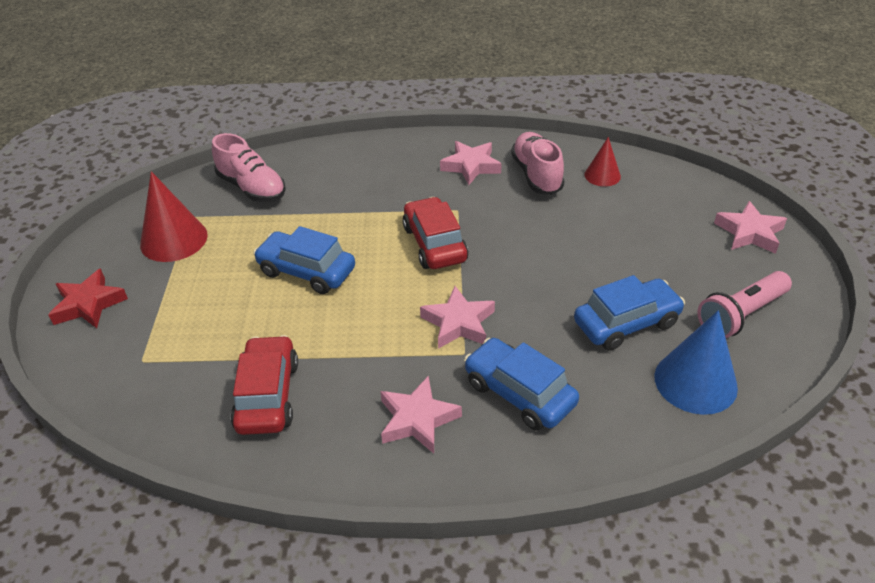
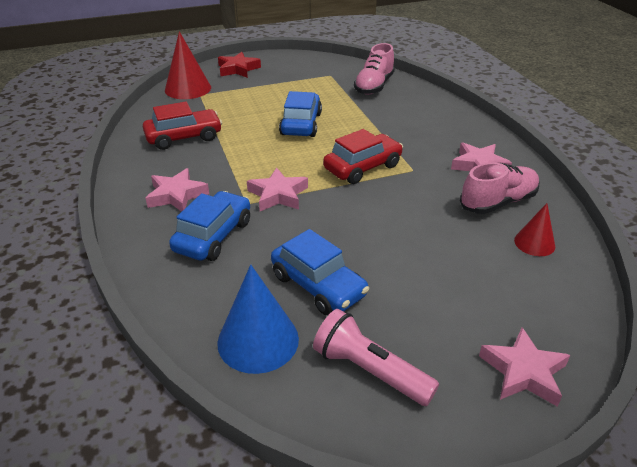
camera: 70 degrees right, 5 degrees down
(174, 239) = (305, 76): red cone -> red cone (188, 88)

